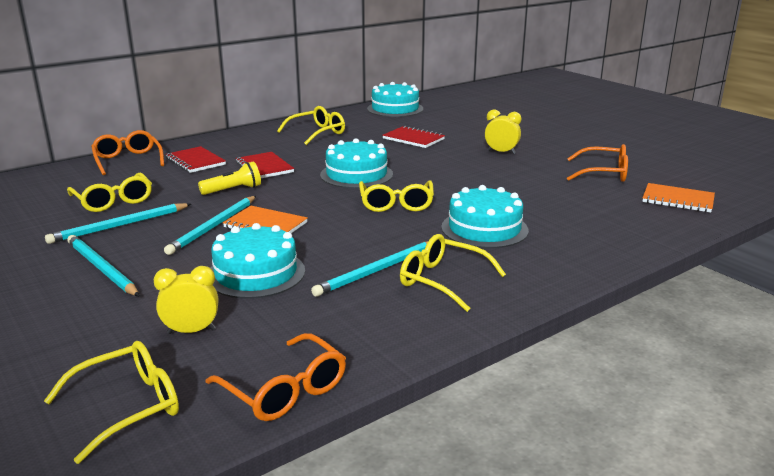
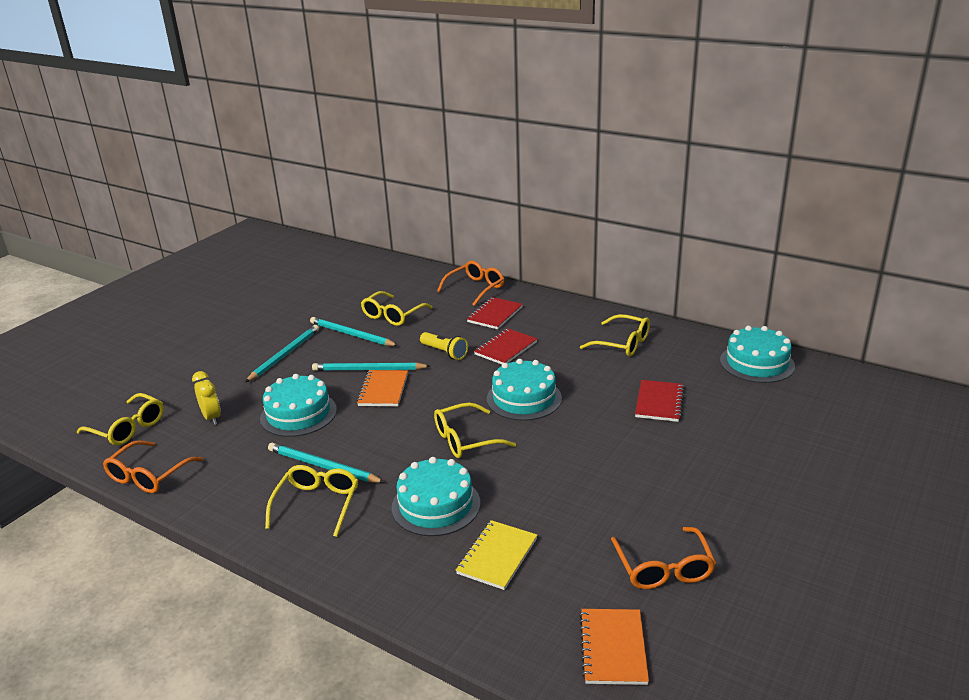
camera: 70 degrees right, 5 degrees up
(501, 152) = (670, 472): yellow clock -> none
(567, 217) = (497, 556): none -> yellow notebook

